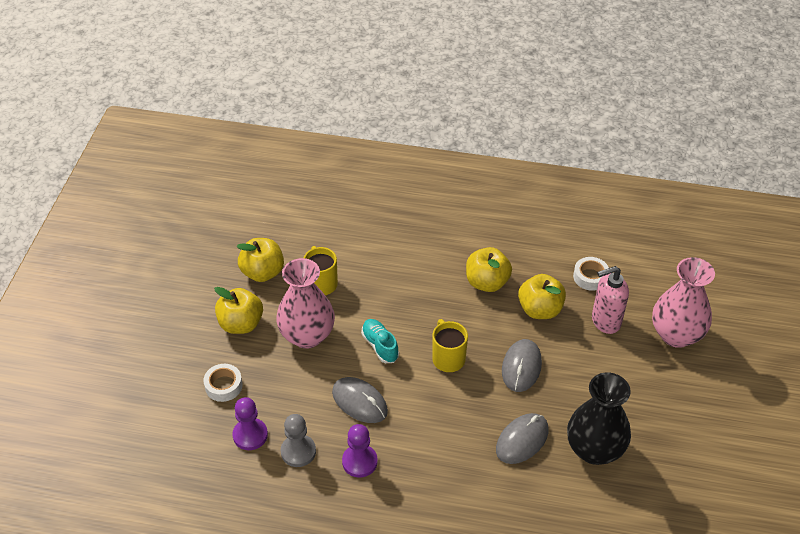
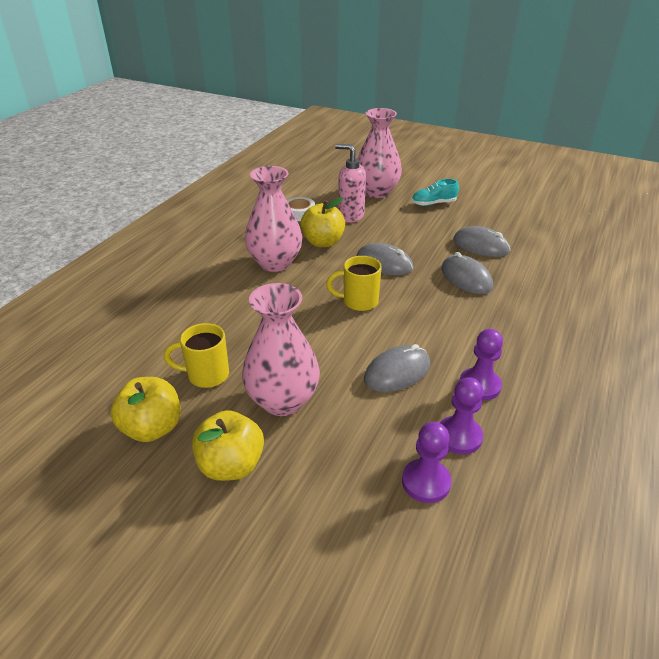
camera: 75 degrees left, 10 degrees down
(223, 386) = (334, 501): white tape -> none
(298, 451) = (459, 436): grey pawn -> purple pawn
(380, 346) = (324, 344): turquoise shoe -> turquoise shoe (433, 204)
(487, 282) = (275, 263): yellow apple -> pink vase
(594, 449) = (481, 246): black vase -> grey mouse
(605, 321) = (350, 216): pink soap dispenser -> pink soap dispenser turned 120 degrees clockwise

